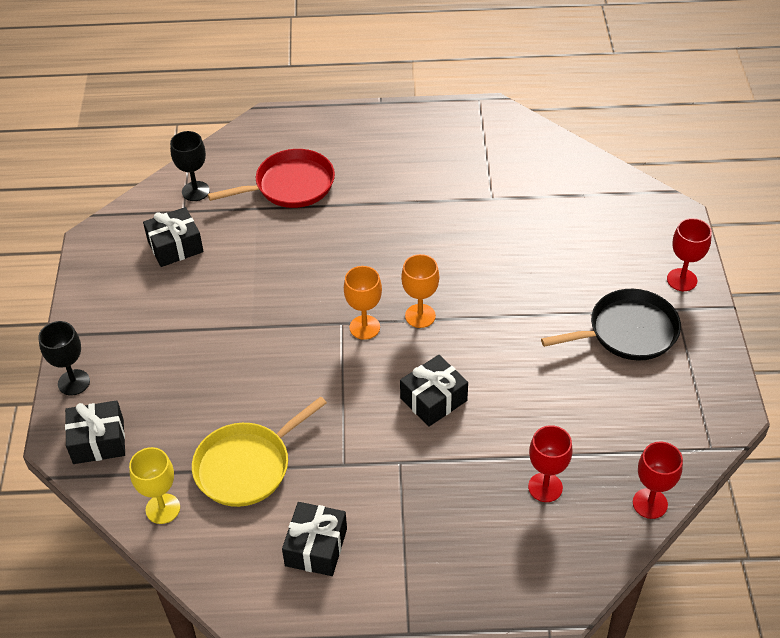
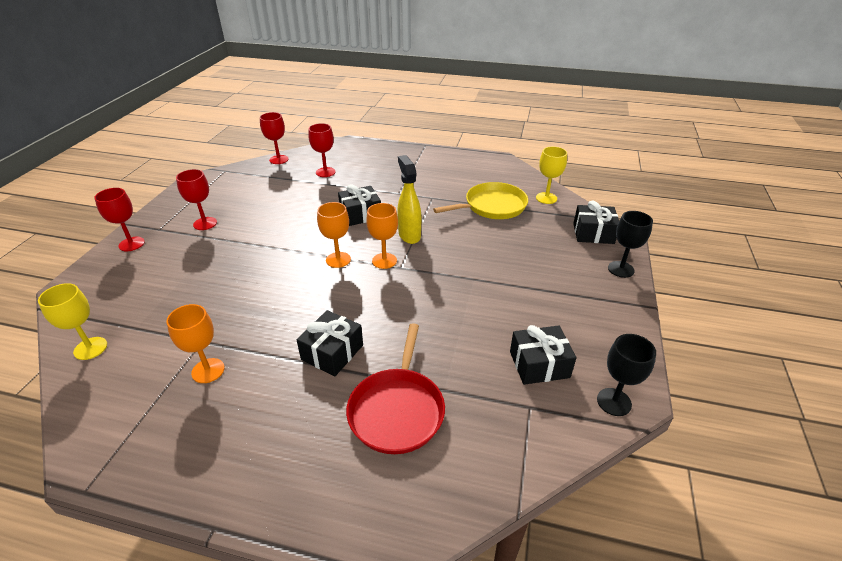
camera: 165 degrees left, 10 degrees down
(195, 191) = (513, 432): black goblet -> black goblet (614, 402)
(290, 185) = (397, 410): red pan -> red pan turned 75 degrees counterclockwise
(316, 547) = (460, 172): black gift -> black gift (332, 352)
(350, 376) = (409, 235): none -> yellow spray bottle
(464, 178) = (208, 370): none -> orange goblet
(582, 171) = (90, 348): none -> yellow goblet
(628, 331) = (205, 223): black pan -> red goblet

